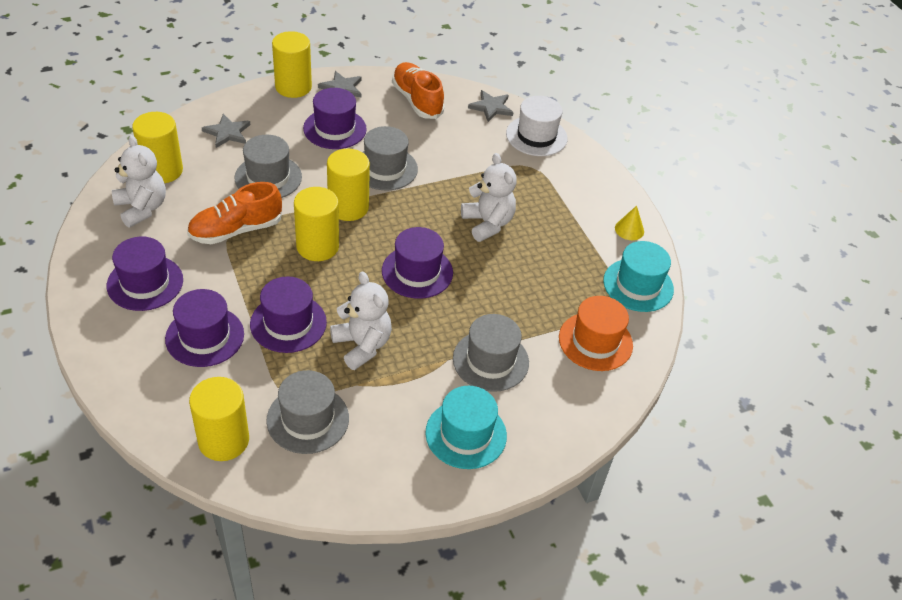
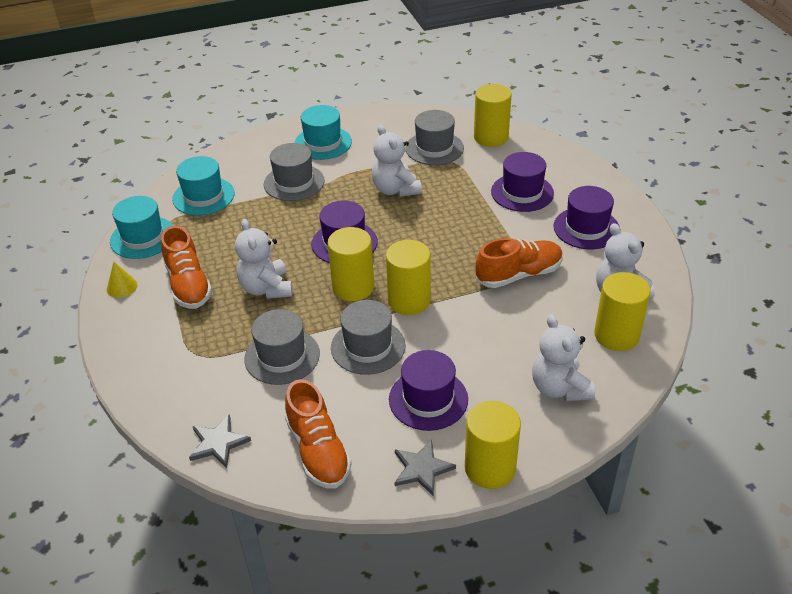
camera: 170 degrees left, 5 degrees down
(227, 133) = (559, 388): grey star -> white teddy bear
(268, 177) = (498, 331): grey hat -> grey hat (282, 356)
(288, 323) = (456, 202): purple hat -> none
(317, 246) = (437, 262): yellow cylinder -> yellow cylinder (353, 287)
(536, 136) = (174, 398): white hat -> none
(565, 229) = (188, 285): none -> orange shoe
(595, 341) = (203, 196): orange hat -> turquoise hat

